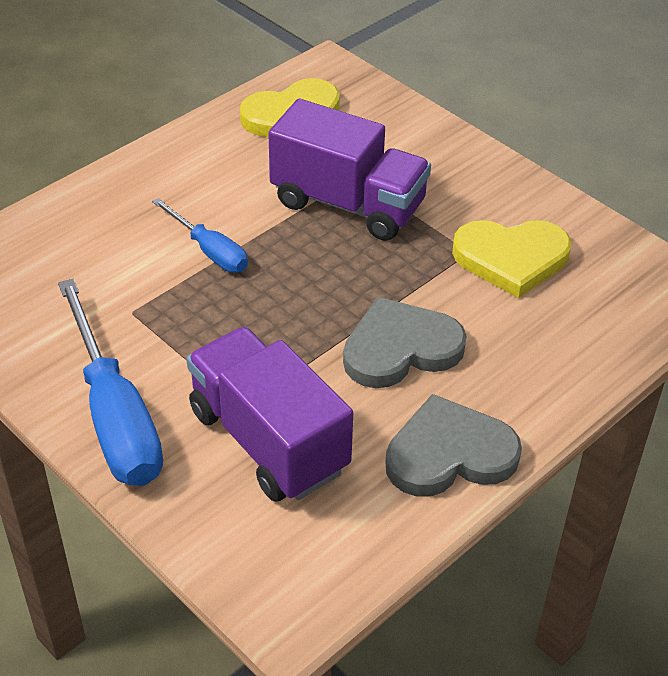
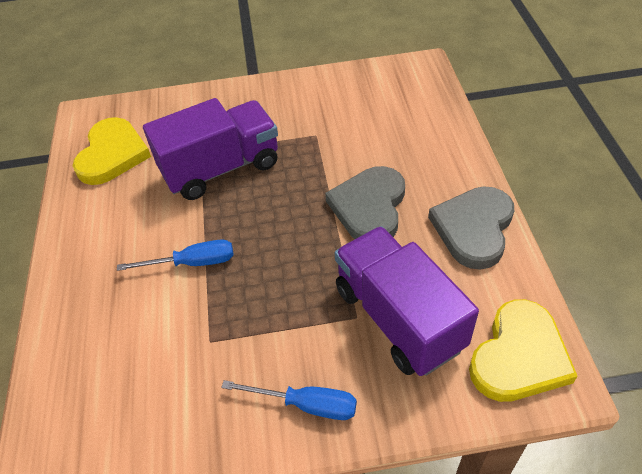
camera: 50 degrees left, 5 degrees up
(115, 416) = (306, 404): blue screwdriver -> blue screwdriver, size x0.55
(268, 440) = (398, 318): purple truck -> purple truck turned 60 degrees clockwise
(511, 258) = (338, 120): yellow heart -> yellow heart (519, 356)

